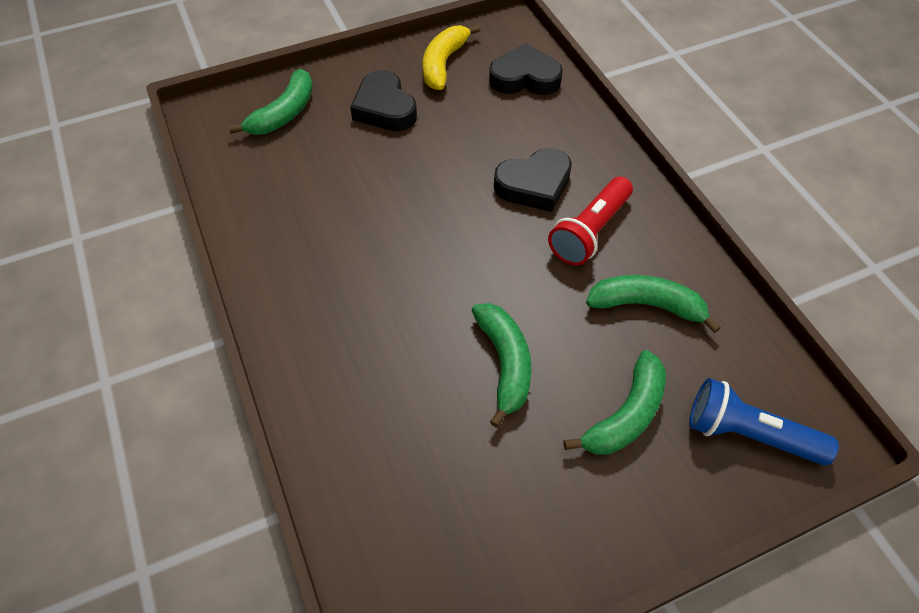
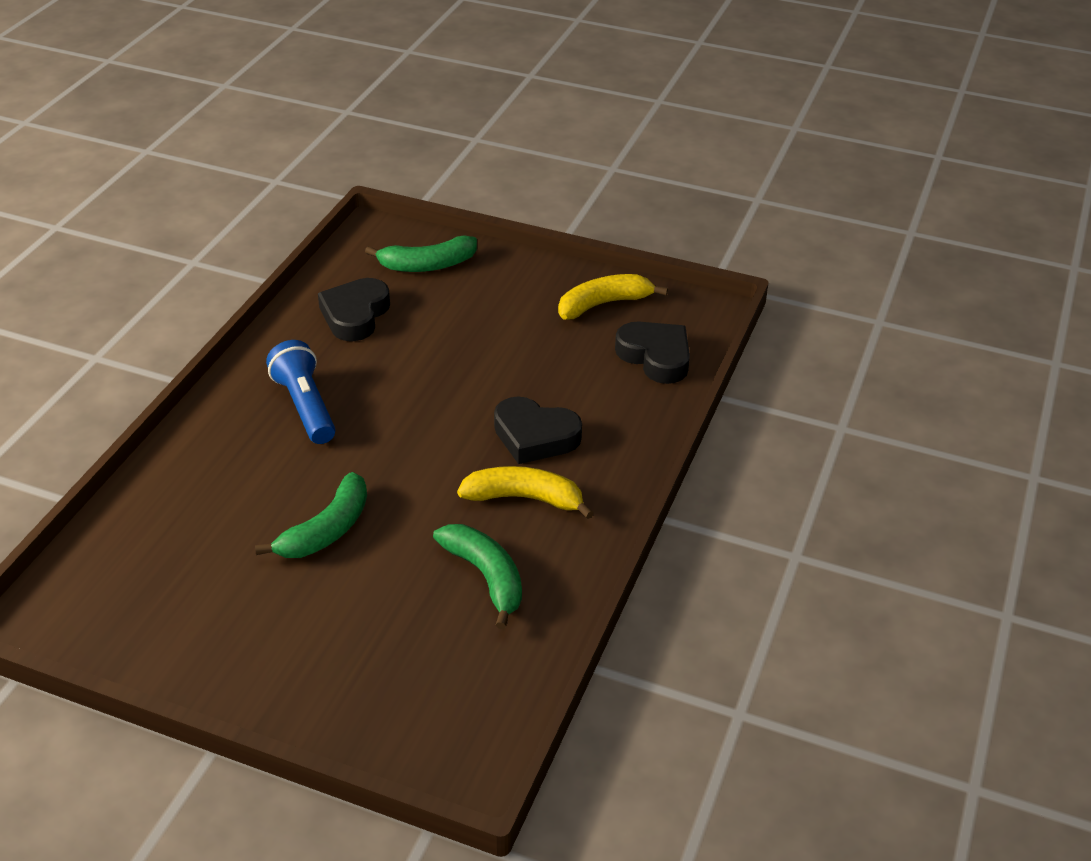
camera: 45 degrees right, 15 degrees down
(384, 108) = (506, 307): black heart -> black heart (355, 315)
(590, 232) = (525, 498): red flashlight -> yellow banana
(626, 415) = (355, 626): green banana -> none
(748, 434) = (420, 712): blue flashlight -> blue flashlight (305, 406)

